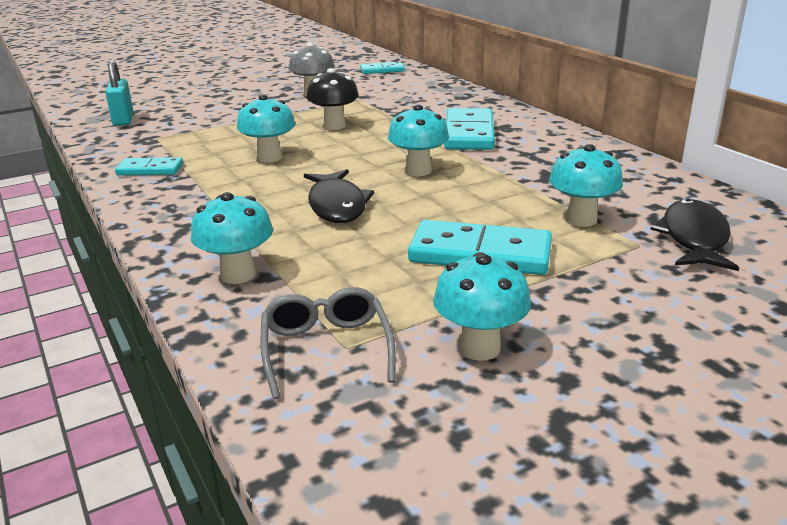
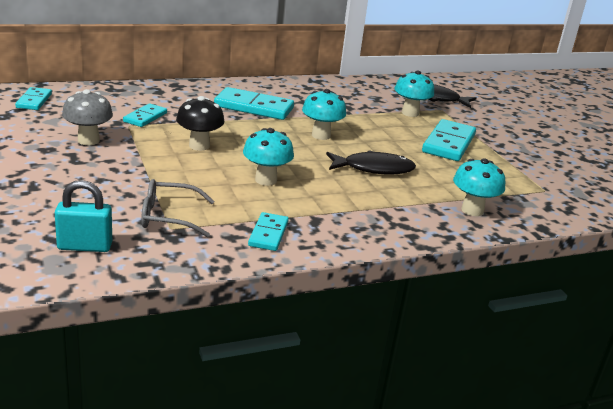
camera: 85 degrees left, 0 degrees up
(326, 349) = (548, 195): grey glasses -> grey glasses (168, 217)
(385, 101) = (145, 117): none -> turquoise domino
(479, 348) = (540, 162): turquoise mushroom -> none

